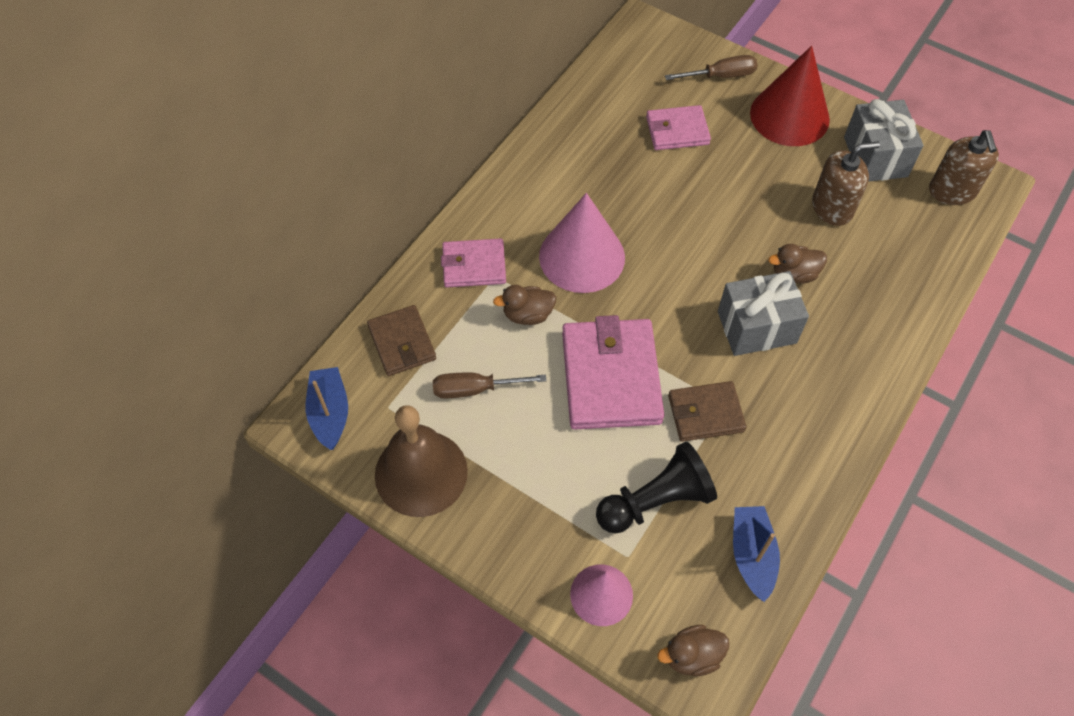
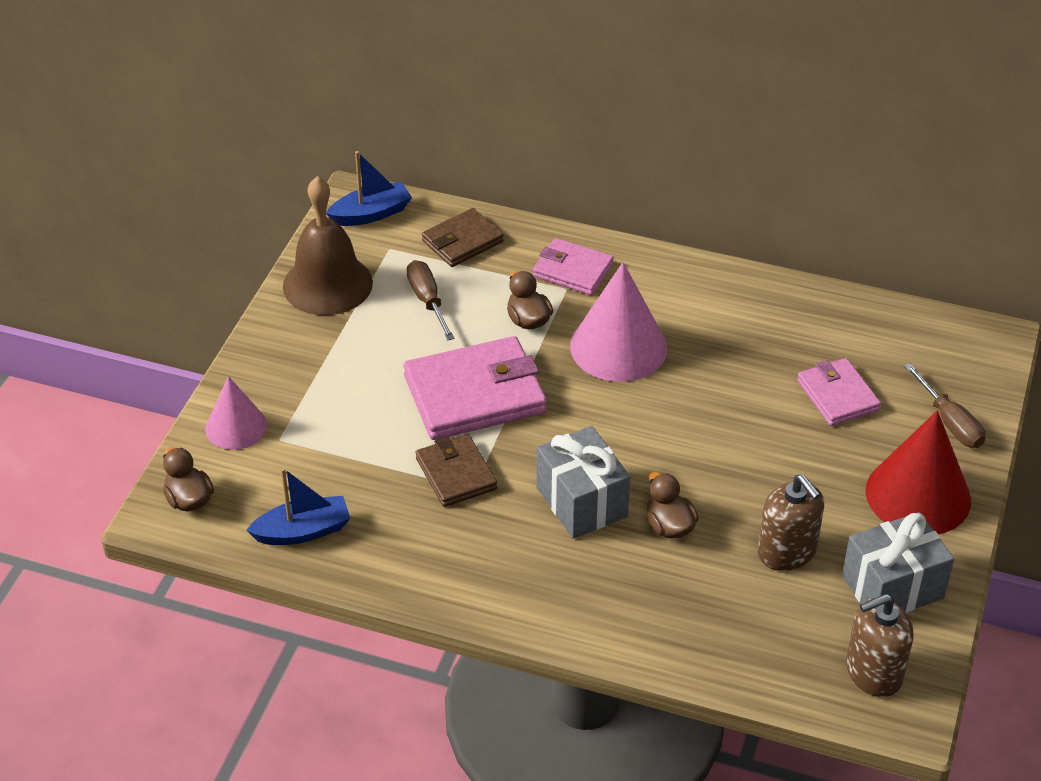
camera: 75 degrees right, 15 degrees down
(474, 266) = (572, 270): pink wallet -> pink wallet turned 45 degrees counterclockwise
(656, 501) = (343, 450): black pawn -> none

